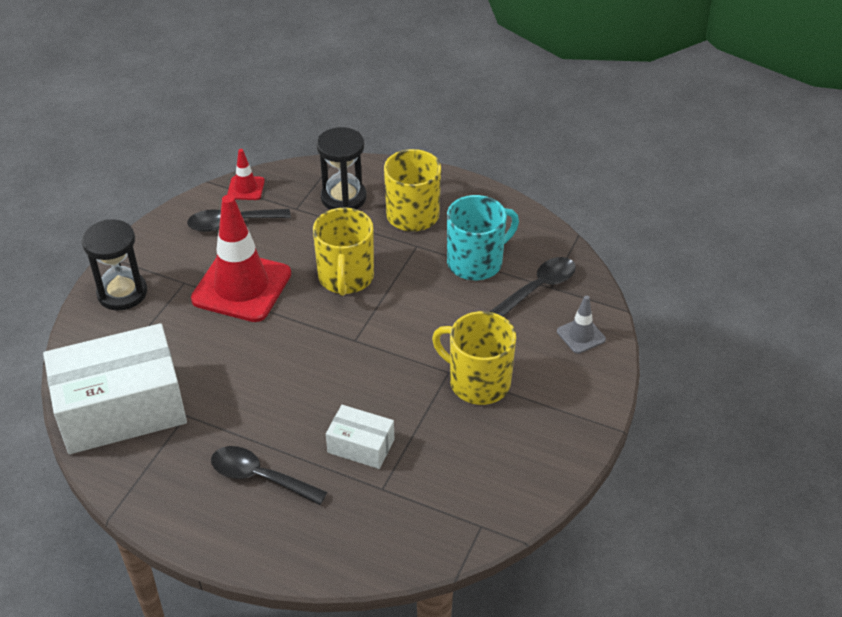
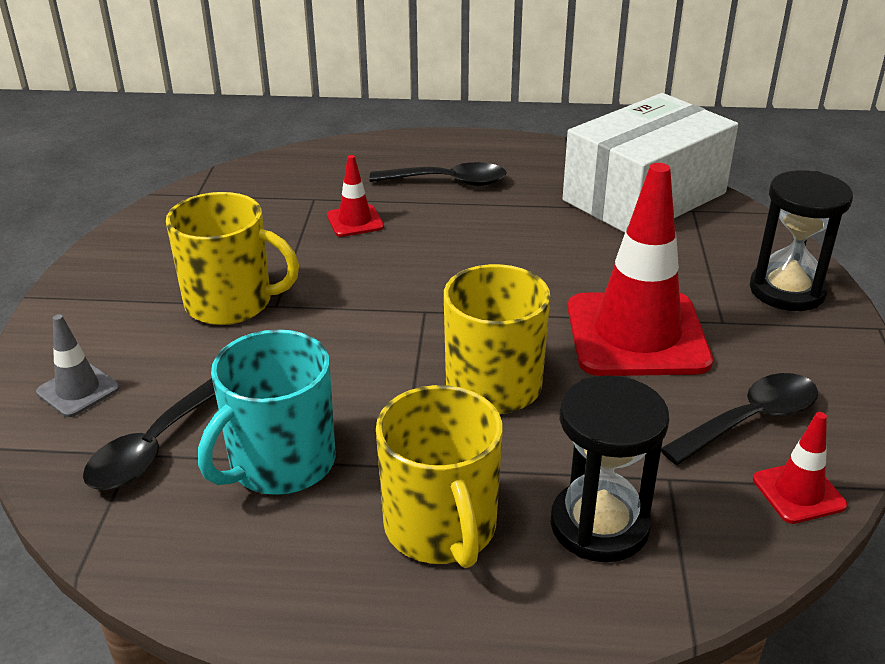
camera: 160 degrees right, 10 degrees down
(361, 446) = (355, 221): white box -> red traffic cone

